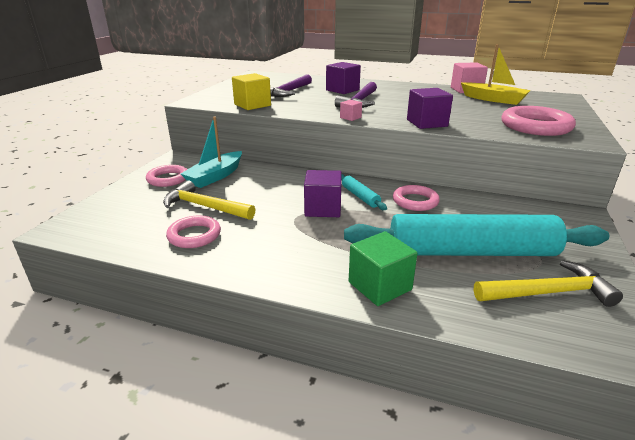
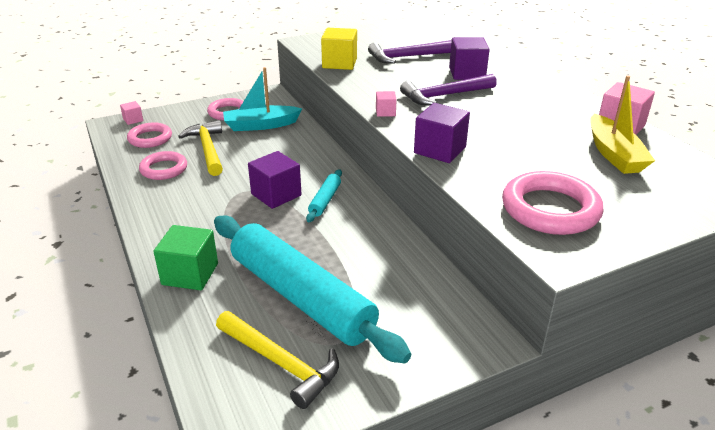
camera: 45 degrees right, 5 degrees up
(78, 217) = (133, 120): none -> pink cube
(415, 201) = (359, 230): pink ring -> pink ring (150, 138)

